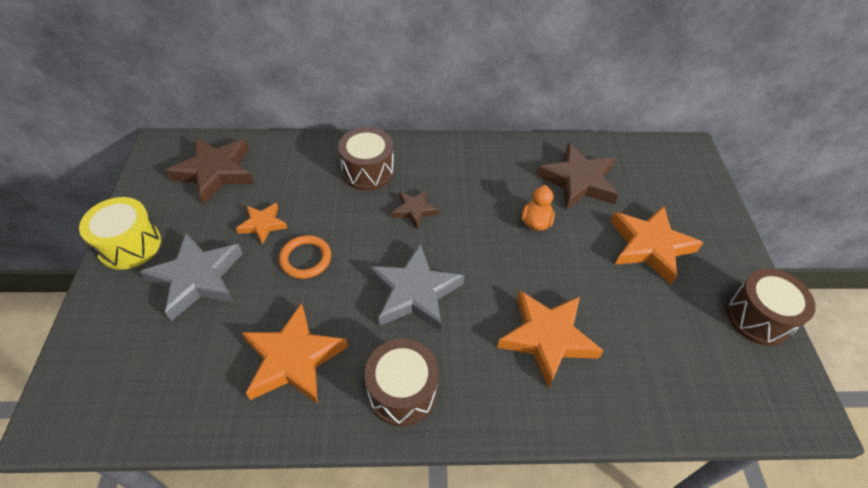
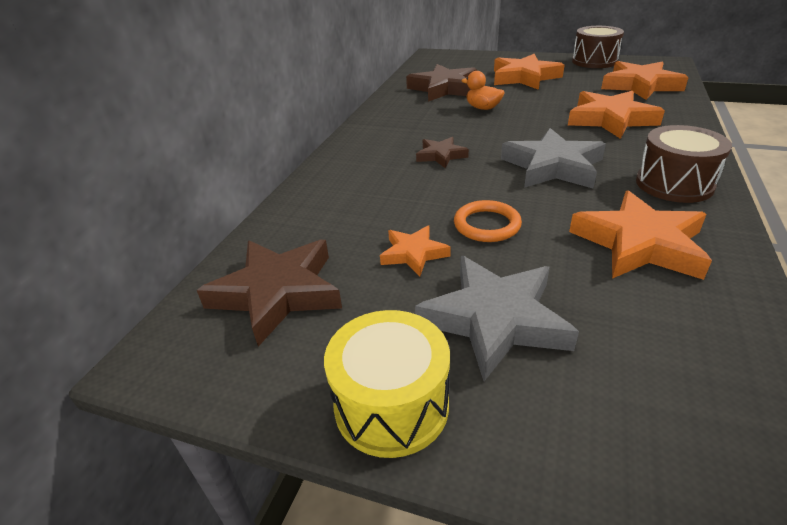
camera: 65 degrees left, 15 degrees down
(368, 171) = (365, 175): brown drum -> none
(680, 371) = (640, 85): none -> orange star

